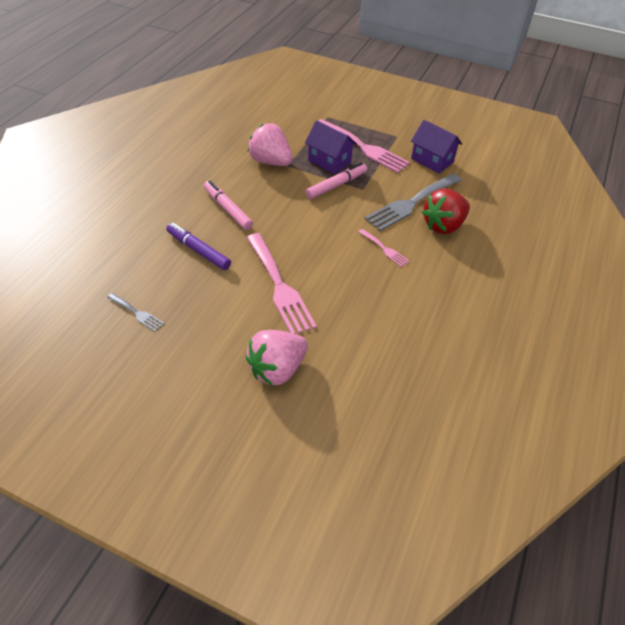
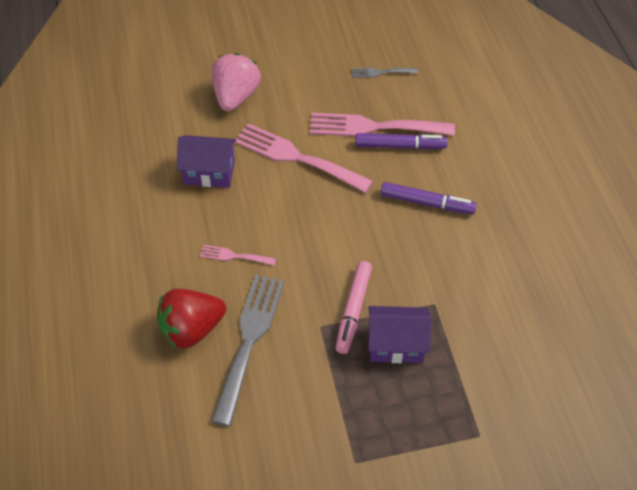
camera: 145 degrees right, 5 degrees up
(228, 209) = (427, 203): pink marker -> purple marker
(270, 162) = (458, 296): pink strawberry -> none
(364, 147) = (377, 403): pink fork -> pink fork (374, 127)
(432, 160) = (273, 441): purple house -> purple house (209, 172)
(443, 226) = (192, 329): red strawberry -> red strawberry turned 135 degrees counterclockwise

